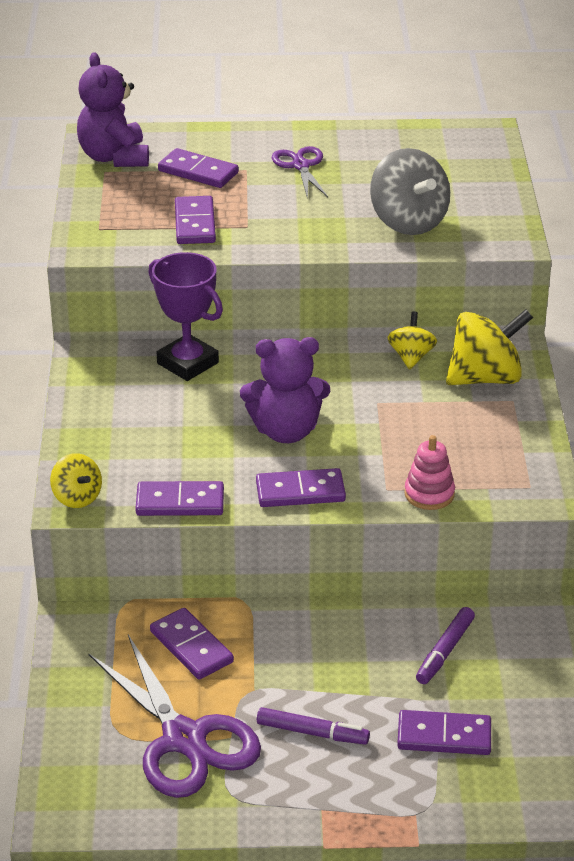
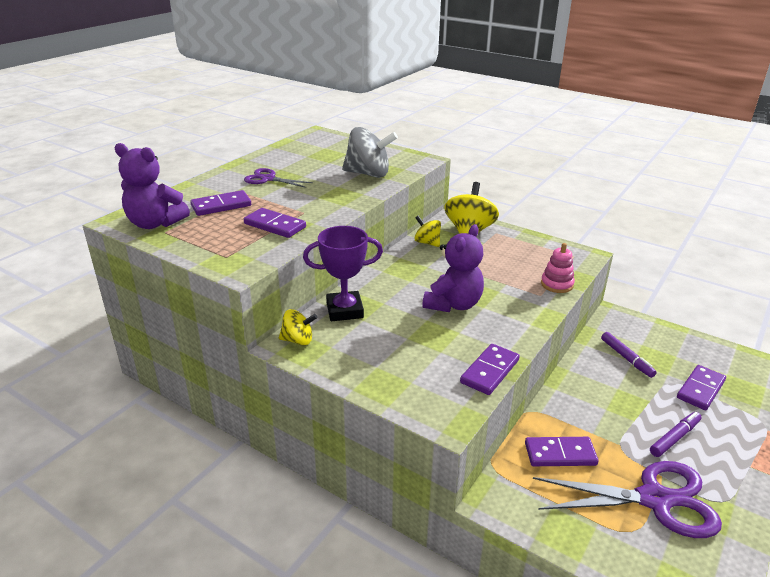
camera: 55 degrees left, 5 degrees down
(77, 497) = (443, 415): yellow spinning top -> yellow spinning top (298, 340)
(300, 492) = (518, 323): purple domino -> none

